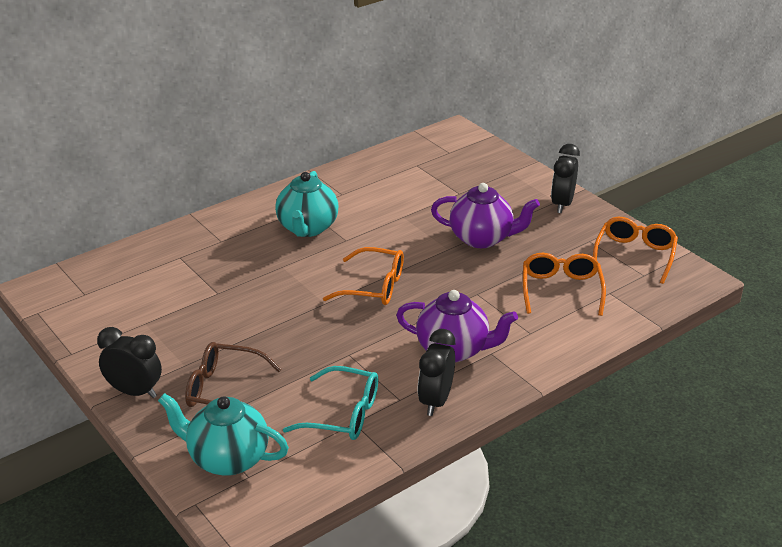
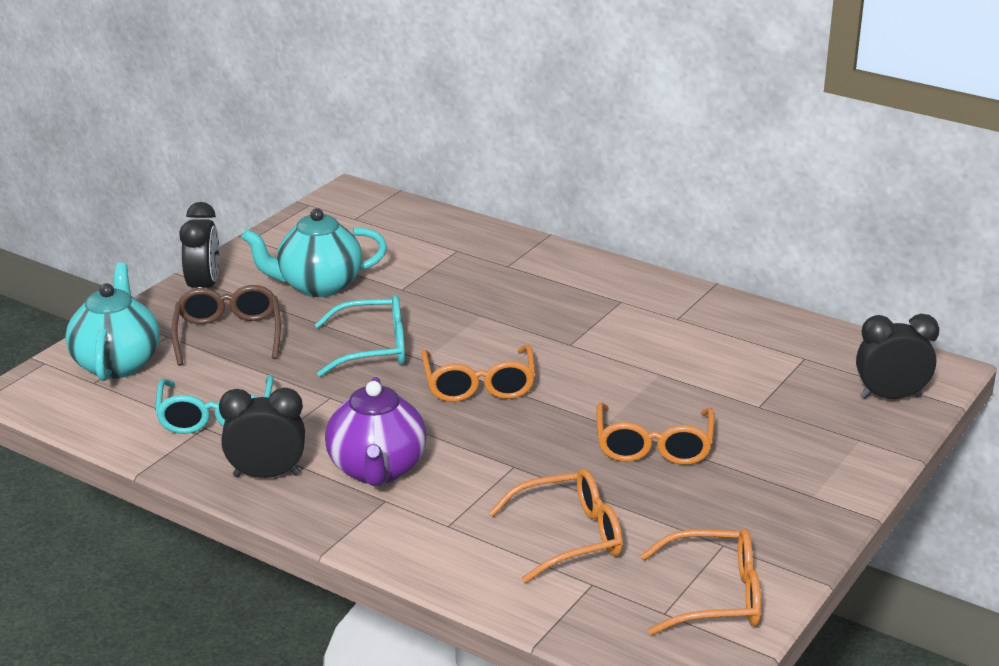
camera: 70 degrees right, 5 degrees down
(295, 322) = (374, 348): none -> turquoise glasses
(307, 228) = (577, 312): turquoise teapot -> turquoise teapot (318, 286)
(482, 238) = (653, 446): purple teapot -> orange glasses
(562, 204) = (808, 503): black clock -> black clock (890, 397)

